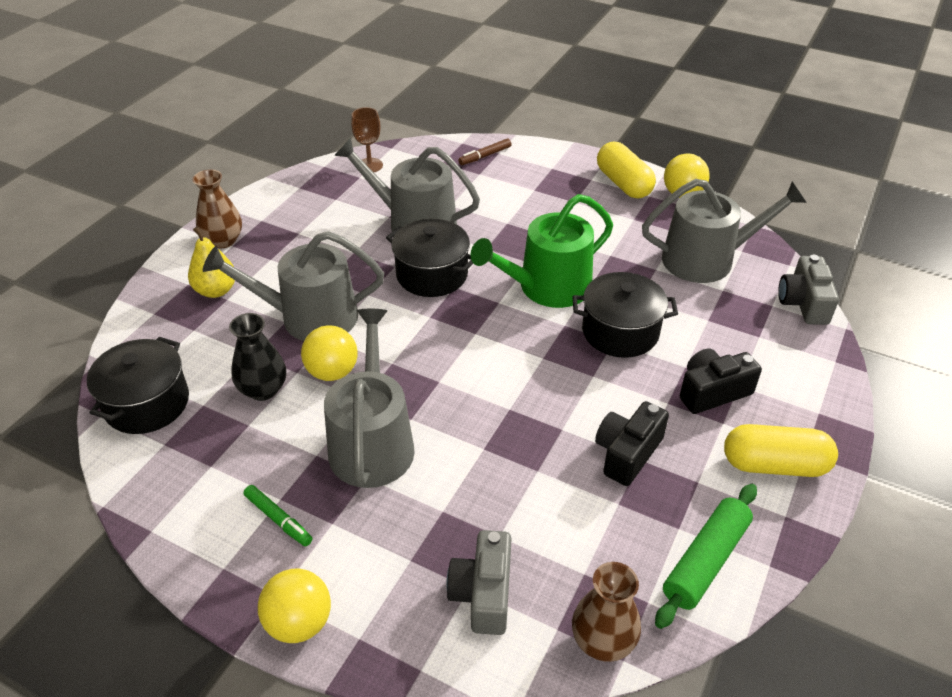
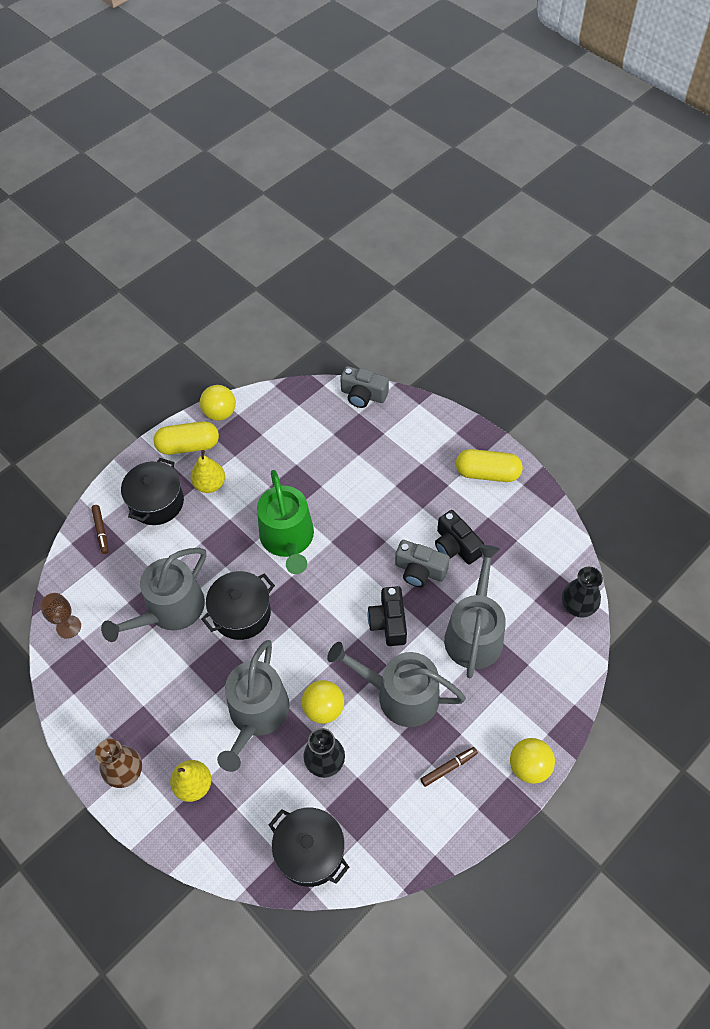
camera: 70 degrees left, 15 degrees up
(278, 519) = (448, 768): green marker -> brown marker
(483, 593) = (534, 658): grey camera -> grey camera (420, 570)
(584, 211) = (210, 484): none -> yellow pear
(602, 641) = (577, 606): brown vase -> black vase
(620, 332) = (350, 510): black pot -> black pot (157, 502)
(705, 561) = (541, 536): green rolling pin -> none
(707, 259) = (299, 429): grey watering can -> grey watering can (474, 633)
(712, 392) = (422, 480): black camera -> black camera (389, 622)
(774, 465) = (487, 473): yellow capsule -> yellow capsule turned 75 degrees clockwise

